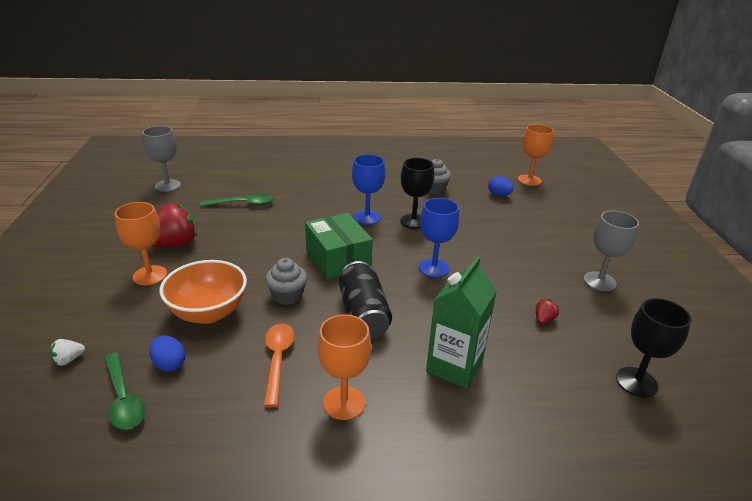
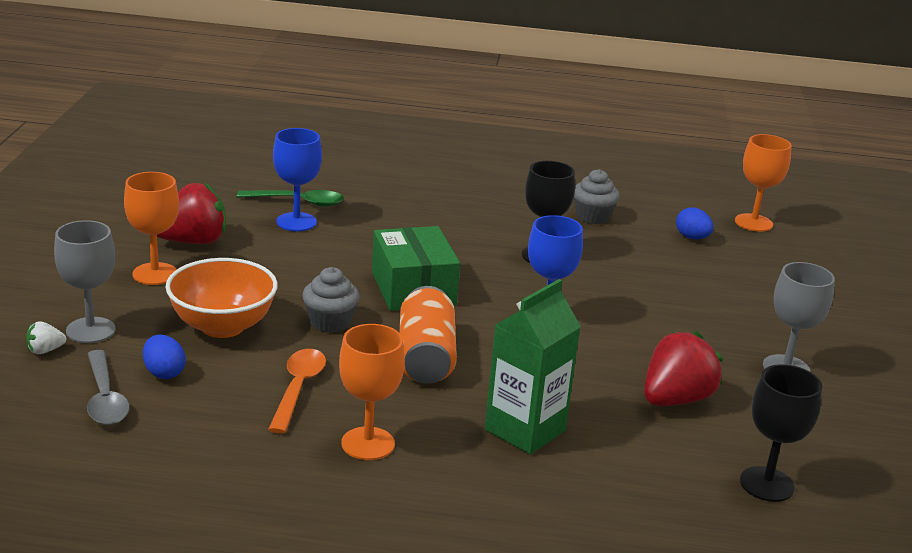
camera: 10 degrees right, 5 degrees down
(123, 398) = (105, 398): green spoon -> grey spoon
(168, 186) = (197, 165): grey goblet -> grey goblet (90, 330)
(363, 314) = (425, 357): black can -> orange can
(367, 217) = (474, 242): blue goblet -> blue goblet (296, 222)
(544, 320) = (675, 400): red strawberry -> red strawberry, size x2.25

